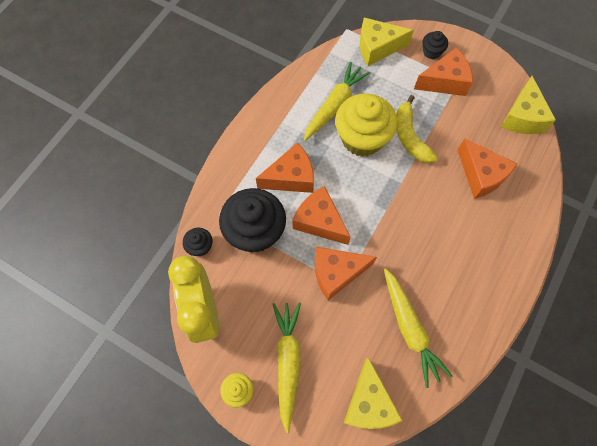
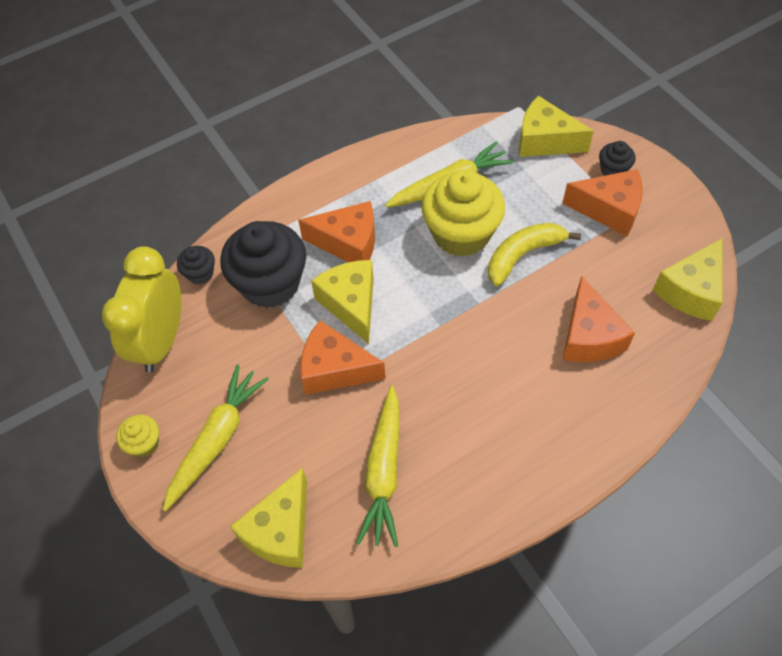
camera: 30 degrees right, 10 degrees down
(319, 221) = (351, 304): orange cheese -> yellow cheese
(410, 136) = (523, 255): yellow banana -> yellow banana turned 45 degrees clockwise

